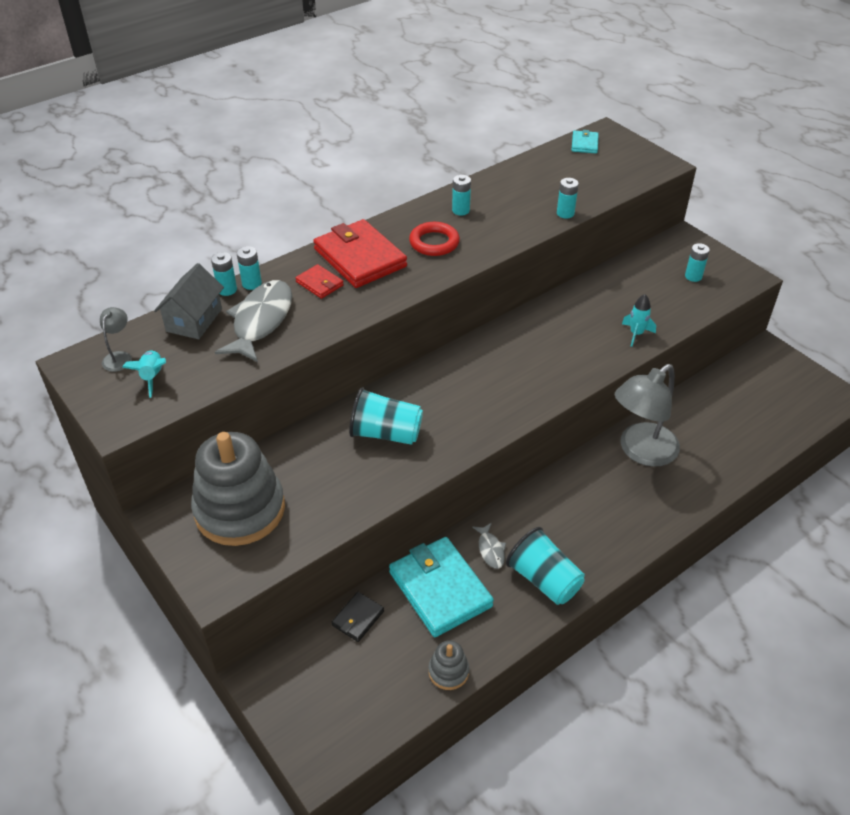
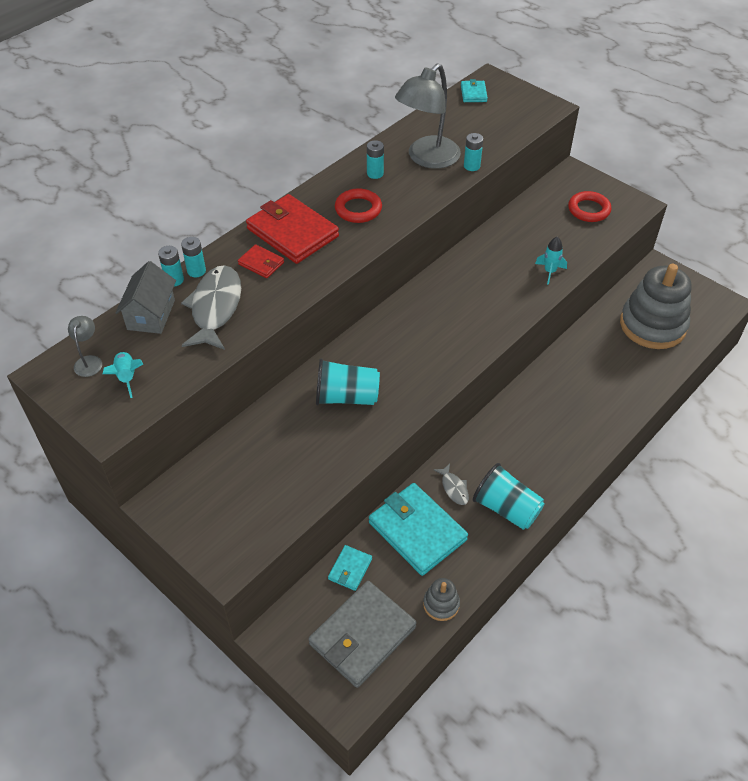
camera: 10 degrees left, 5 degrees up
(240, 510) = (230, 489): grey stacking toy -> grey stacking toy (652, 325)
(354, 691) = (362, 635): none -> grey wallet
(358, 618) = (350, 569): black wallet -> turquoise wallet
(640, 451) = (566, 378): grey lamp -> grey lamp (427, 159)
(693, 276) = (589, 210): turquoise battery -> red ring

